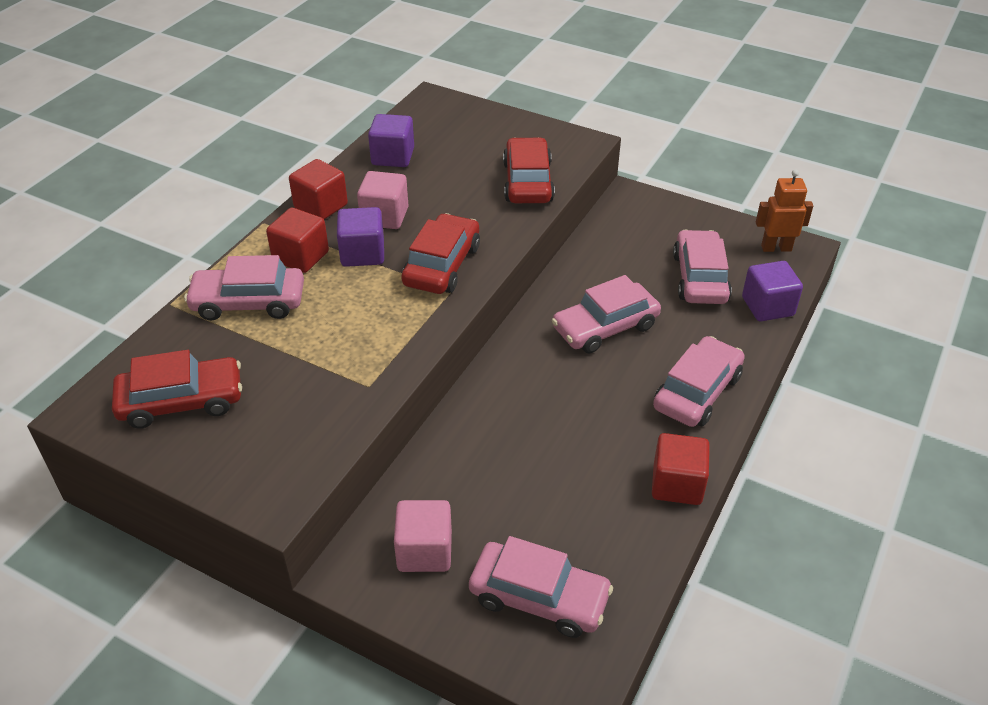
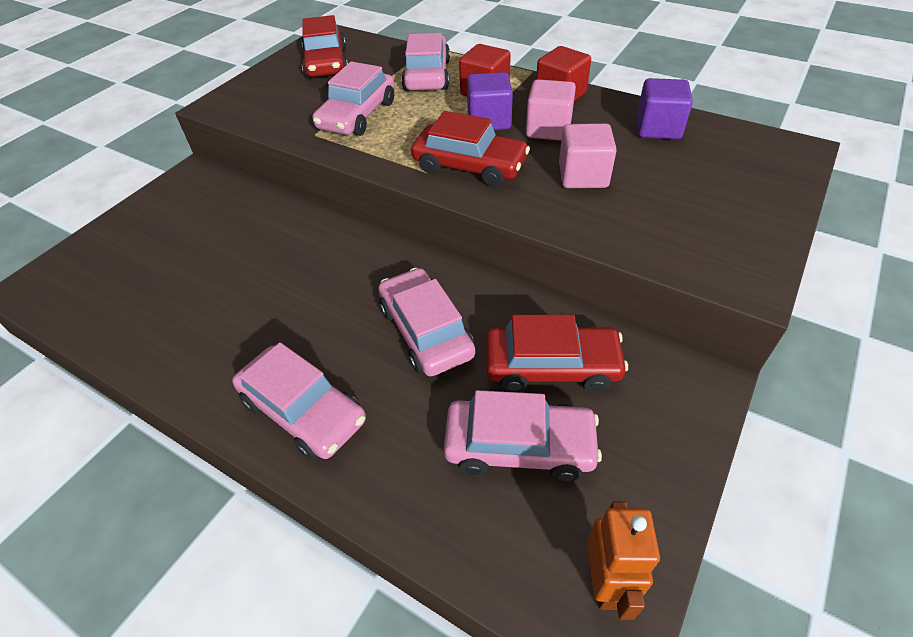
camera: 95 degrees right, 5 degrees up
(424, 551) = (191, 207): pink cube -> pink cube (583, 176)
(528, 182) = (633, 226): red car -> red car (551, 366)
(539, 597) = (115, 267): pink car -> pink car (357, 115)
(677, 484) = (181, 373): red cube -> none
(767, 306) = (453, 532): purple cube -> none

